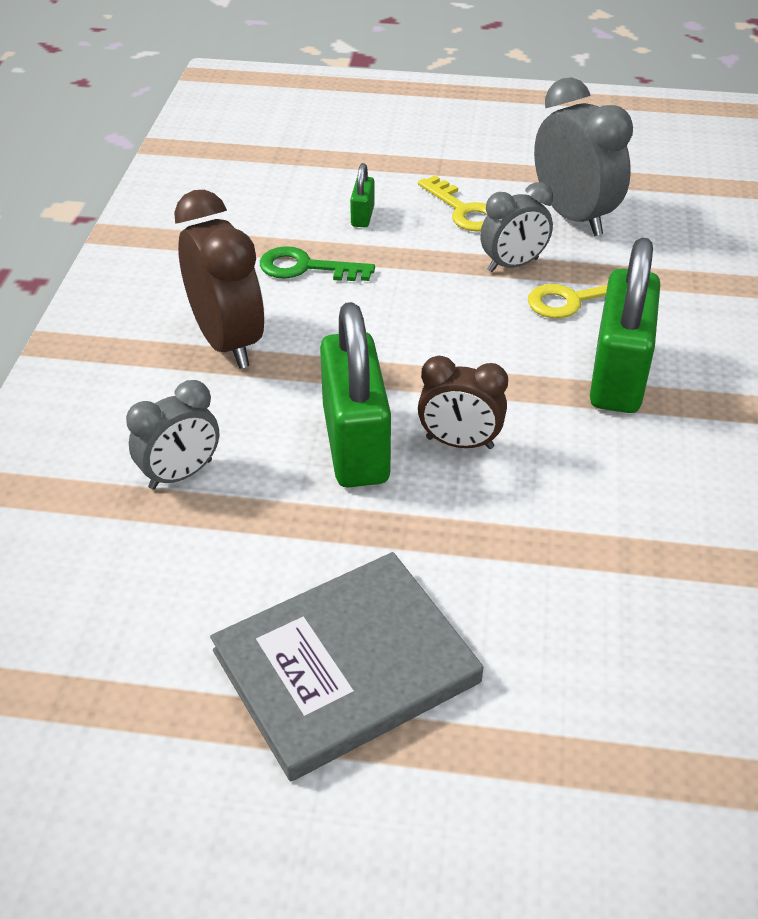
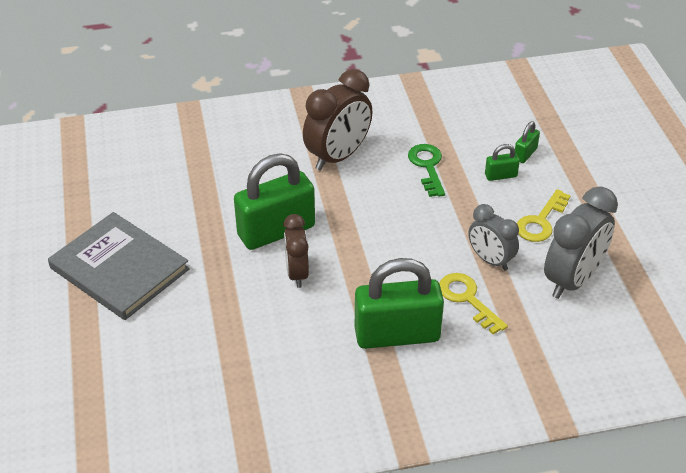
camera: 70 degrees right, 0 degrees up
(181, 474) = (224, 173): grey clock -> none
(334, 188) = (525, 154): none -> green padlock

